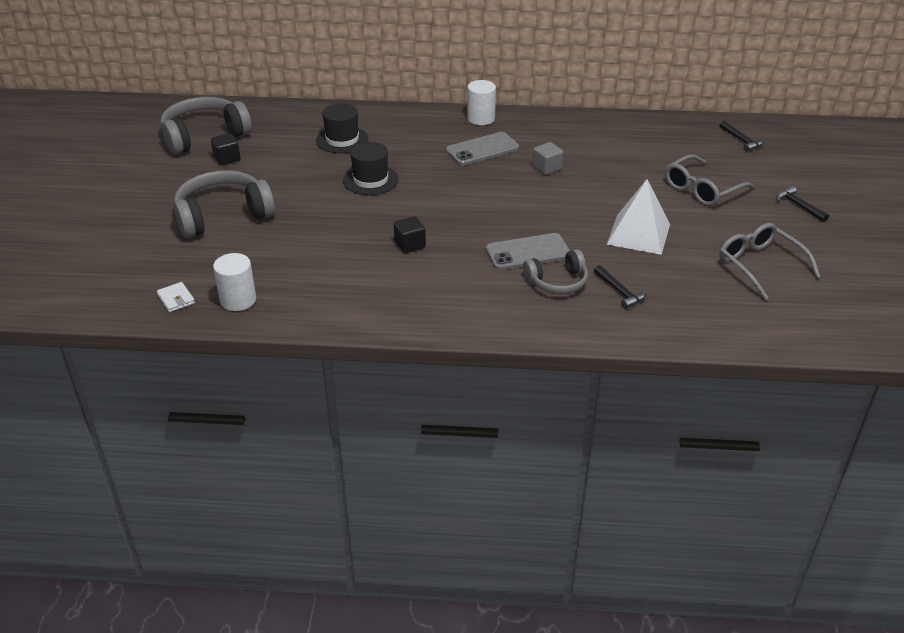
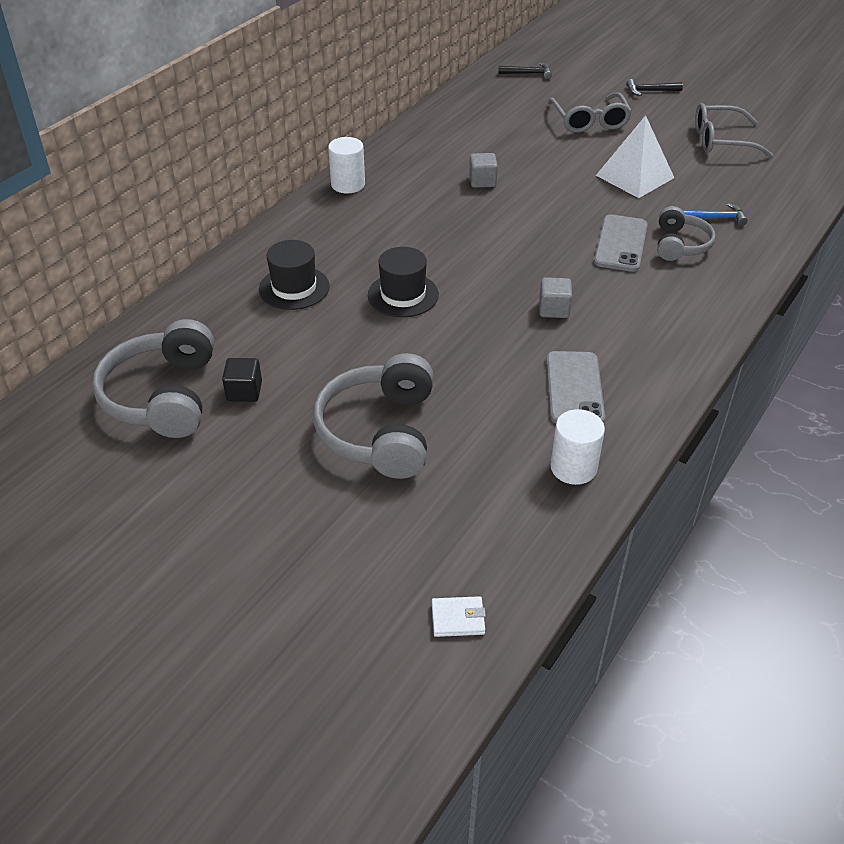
camera: 60 degrees left, 5 degrees up
(176, 299) = (536, 521): white wallet -> white wallet (458, 619)
(410, 245) = (554, 309): black cube -> grey cube
(482, 149) = (411, 205): grey phone -> grey phone (574, 388)
(620, 292) = (716, 218): black hammer -> blue hammer

